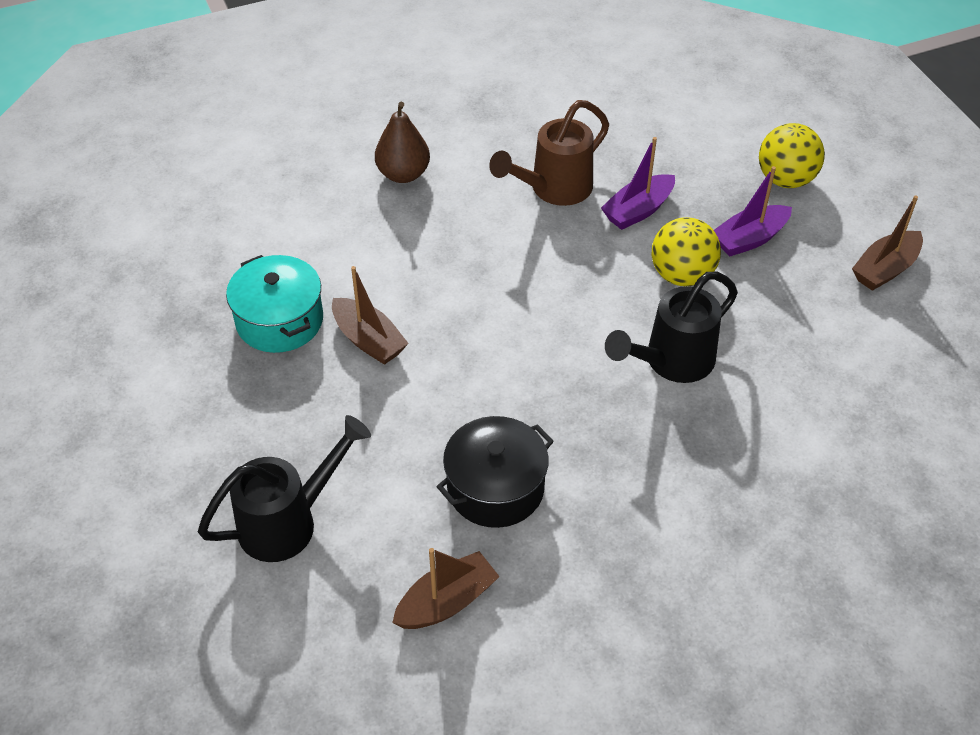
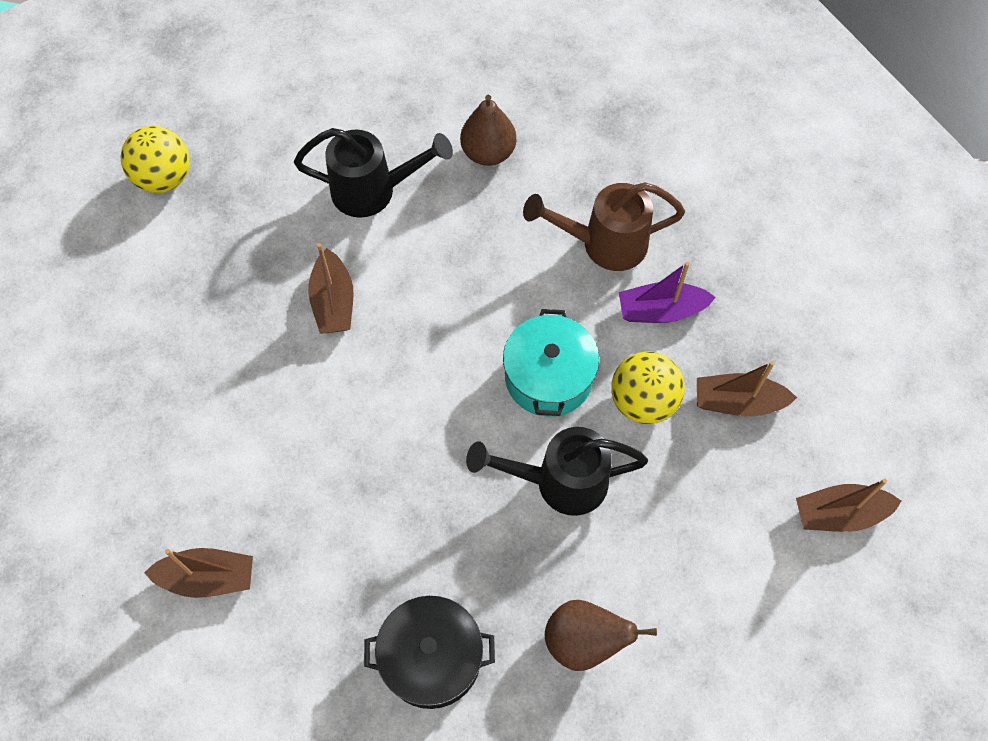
camera: 35 degrees right, 15 degrees up
(280, 320) = (281, 240): turquoise pot -> turquoise pot (548, 377)
(288, 522) = (152, 429): black watering can -> black watering can (373, 191)
(495, 488) = (322, 503): black pot -> black pot (431, 658)
(749, 239) = (738, 402): purple boat -> brown boat
(785, 179) = (829, 360): yellow ball -> yellow ball (164, 178)
(792, 457) = (584, 641): none -> brown pear

